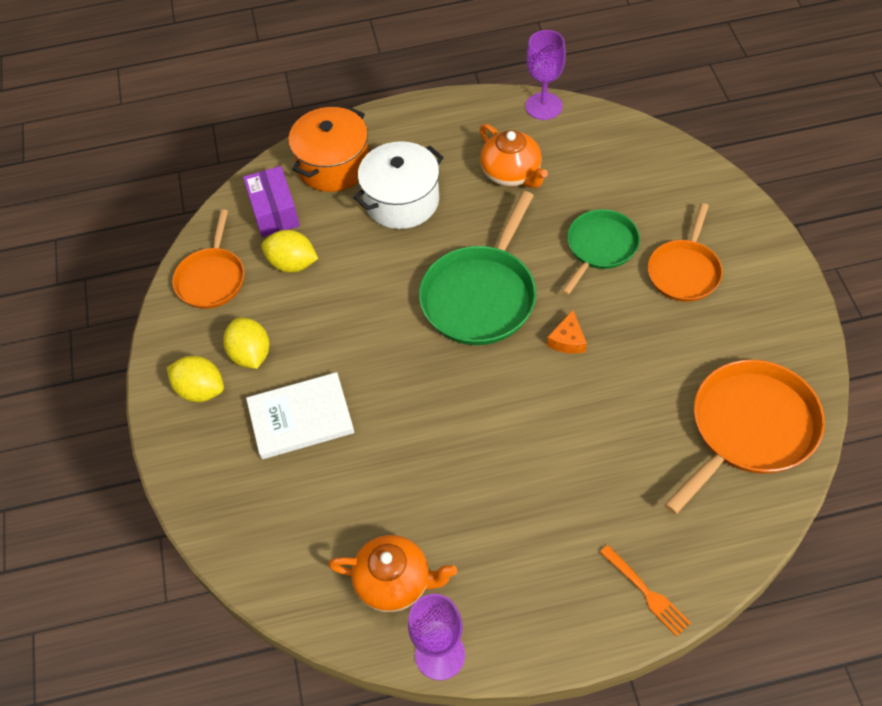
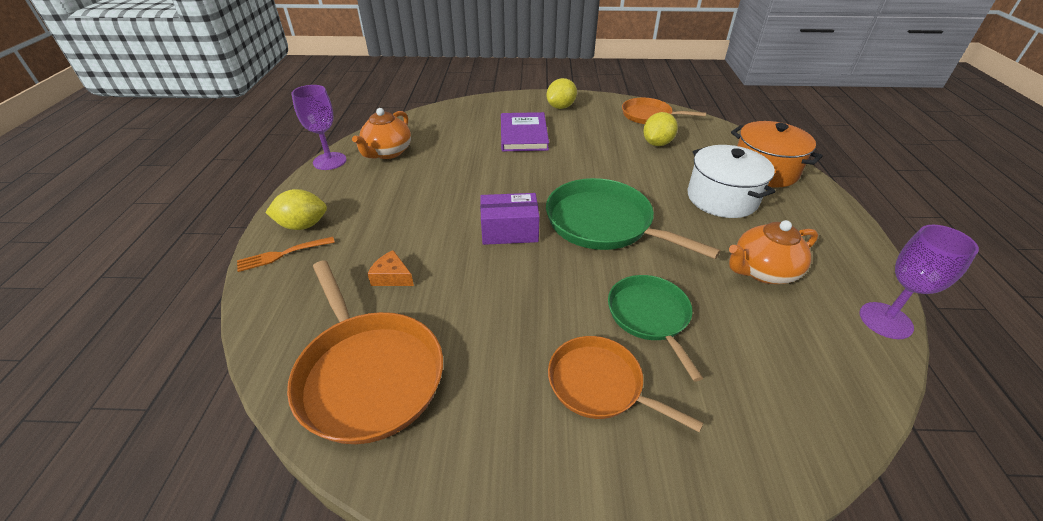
camera: 100 degrees right, 15 degrees down
(250, 354) = (581, 123): yellow lemon -> yellow lemon (303, 225)
(274, 212) = (710, 141): purple box -> purple box (509, 231)
(301, 418) = (523, 135): white book -> purple book
(567, 340) = (537, 265): orange cheese -> orange cheese (392, 277)
(600, 247) = (649, 316): green pan -> green pan turned 150 degrees counterclockwise

